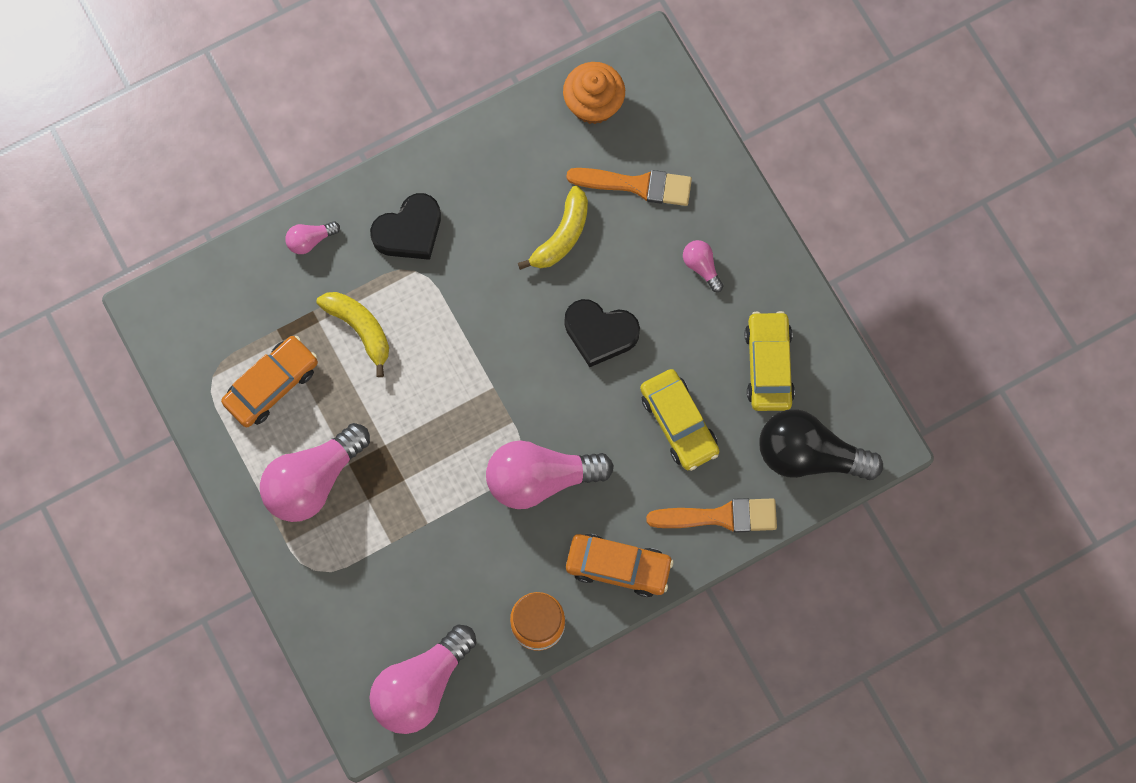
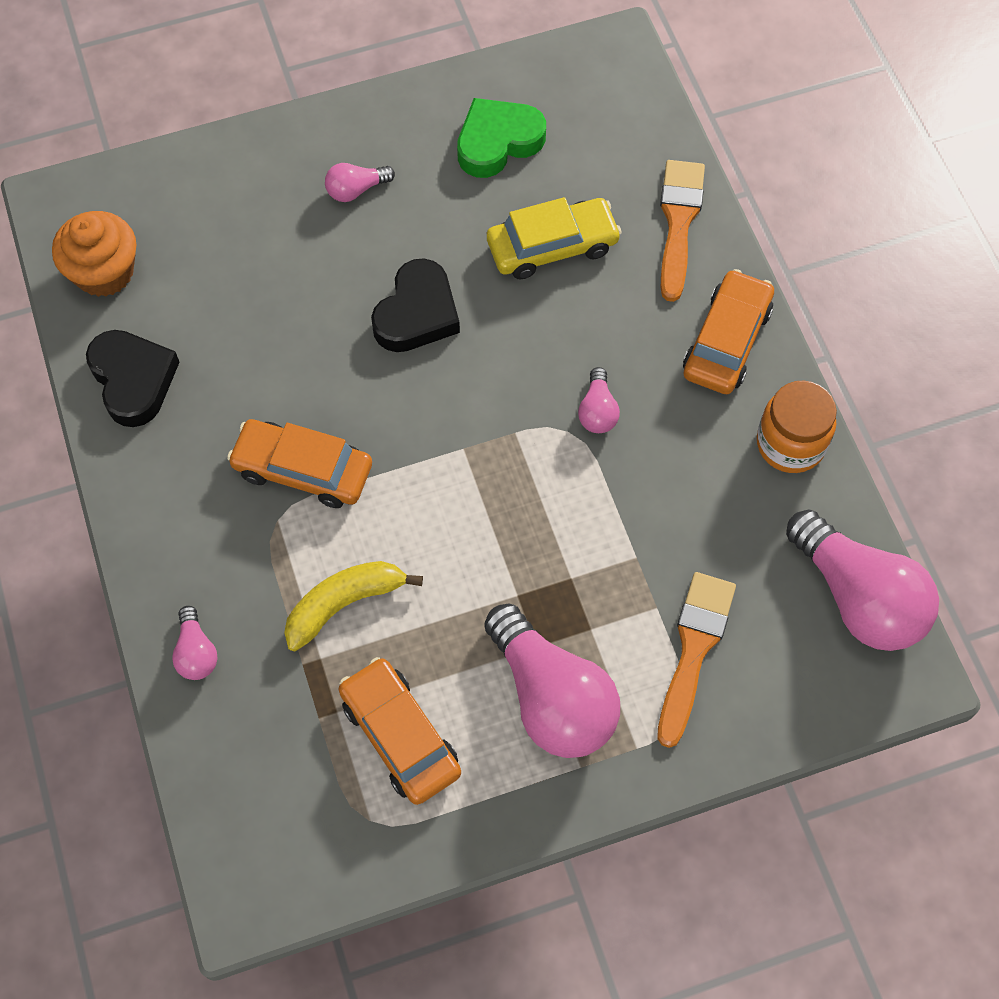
camera: 80 degrees left, 10 degrees down
(409, 231) = (218, 519): black heart -> black heart (133, 380)
(457, 279) = (303, 470): none -> orange car
(540, 478) = (597, 411): pink light bulb -> pink light bulb, size x0.46
(562, 235) = (274, 336): yellow banana -> none
(637, 185) = (230, 241): orange brush -> orange brush (694, 649)
(768, 365) = (498, 142): yellow car -> green heart
(809, 455) = (617, 120): black light bulb -> none

